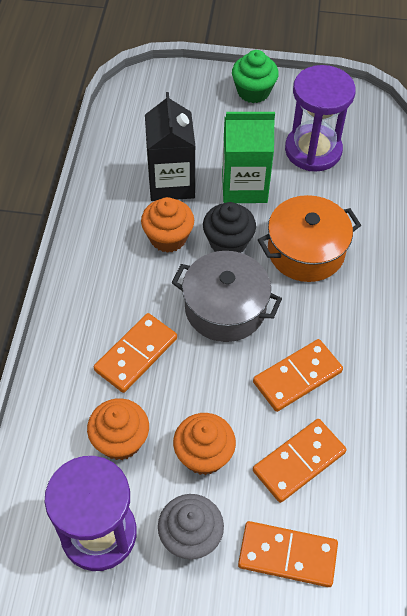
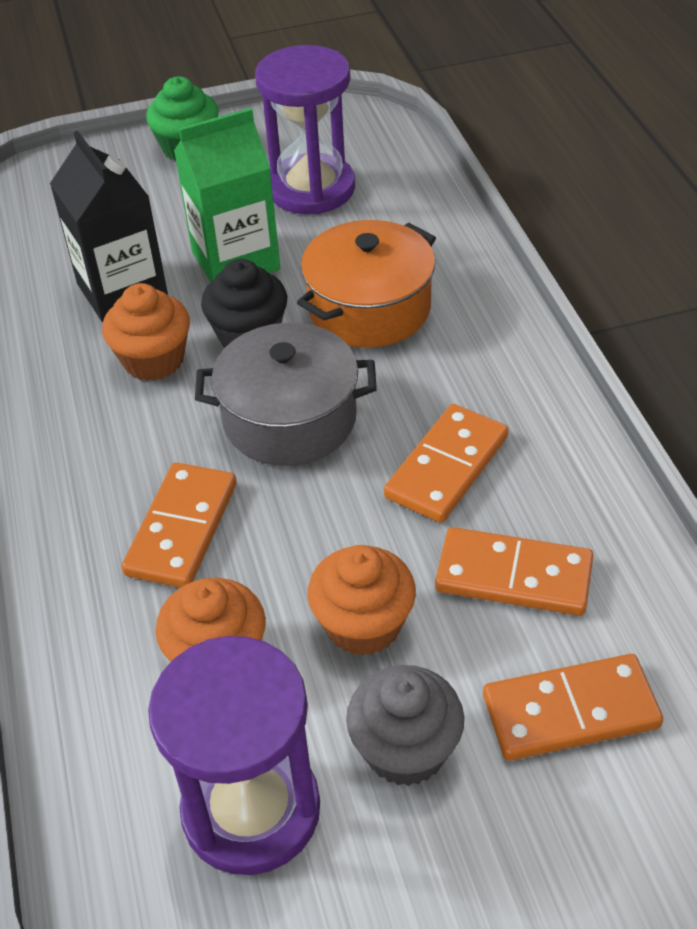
camera: 20 degrees left, 10 degrees down
(299, 462) = (513, 576): orange domino -> orange domino turned 75 degrees clockwise

